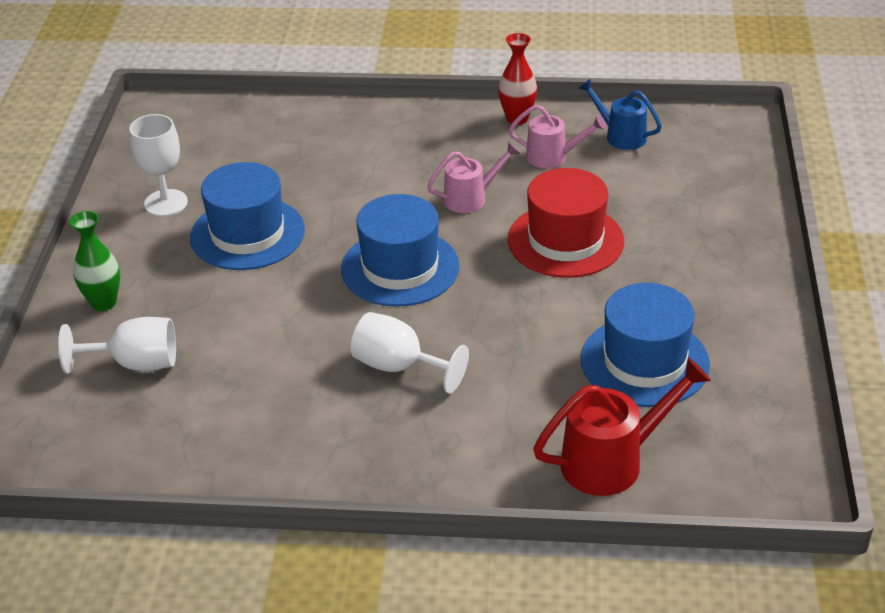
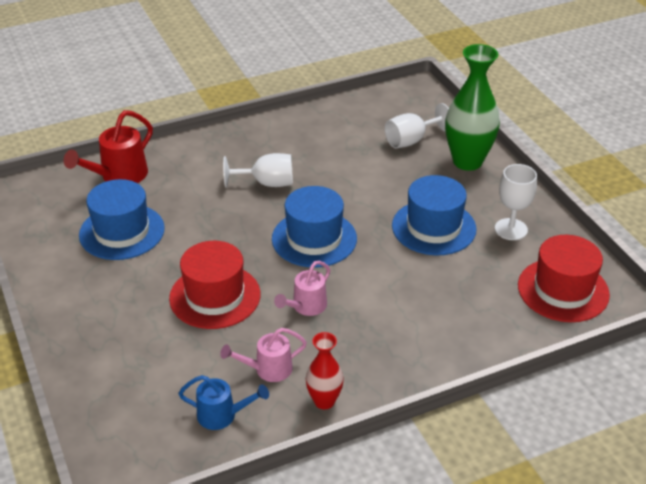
camera: 150 degrees right, 0 degrees up
(104, 303) = (467, 161): green vase -> green vase, size x1.83
(195, 132) = (563, 290): none -> red hat

